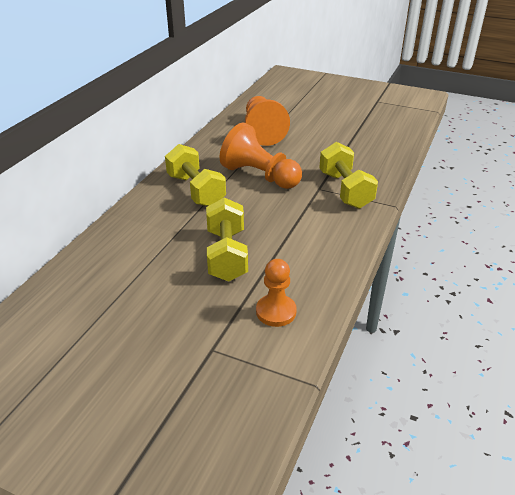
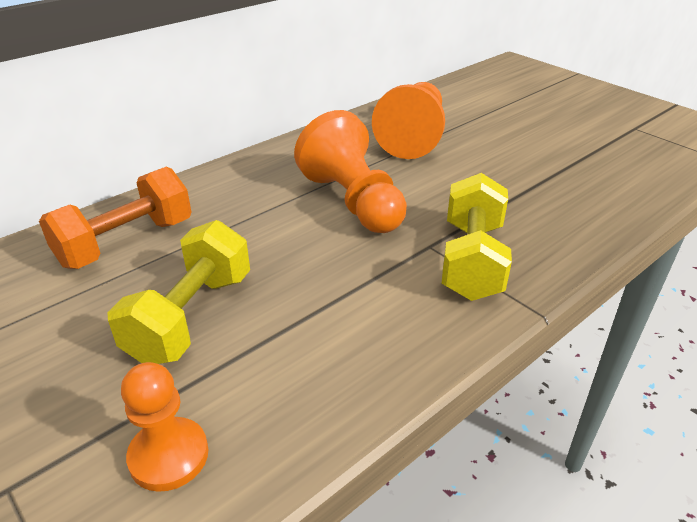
camera: 25 degrees right, 0 degrees up
(149, 230) = (126, 243): none -> orange dumbbell
(196, 190) = (243, 200): yellow dumbbell -> none

